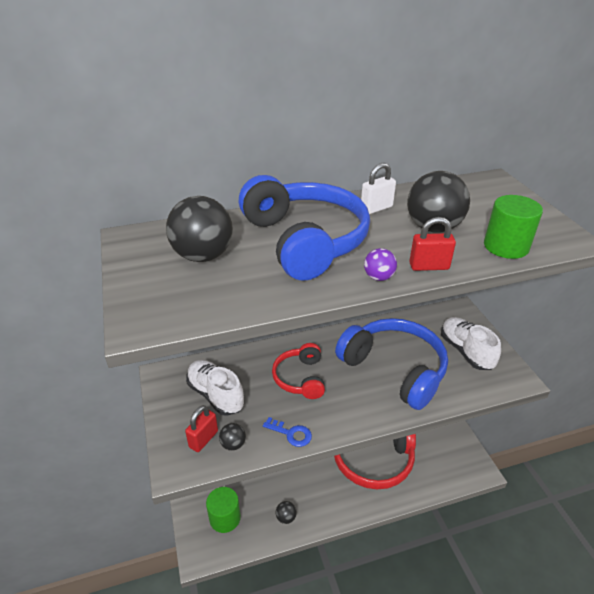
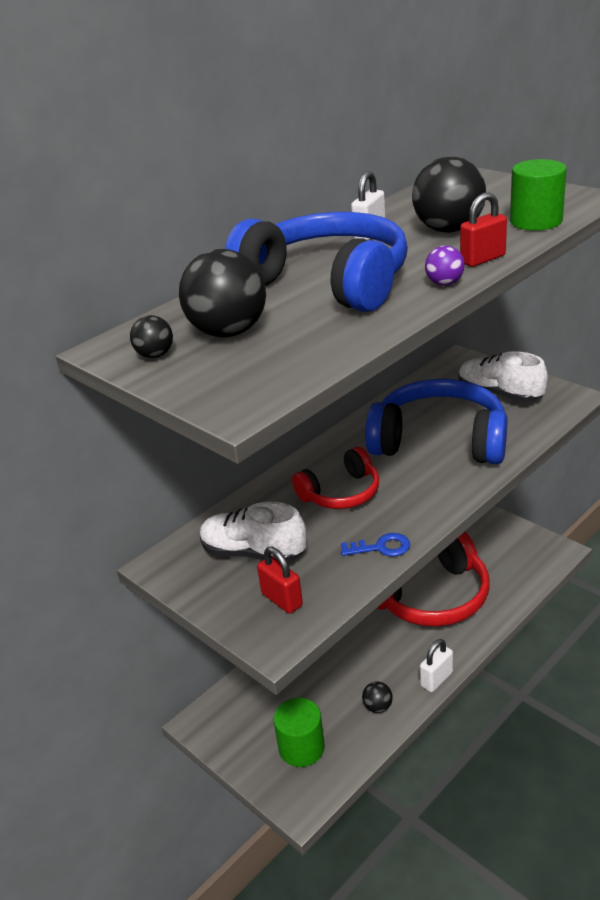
camera: 25 degrees left, 5 degrees down
(203, 439) = (282, 600): red padlock -> red padlock turned 45 degrees counterclockwise
(233, 444) = (323, 588): black ball -> black ball (155, 355)
(300, 378) = (341, 493): red headphones -> red headphones turned 90 degrees counterclockwise
(334, 520) = (436, 679): none -> white padlock

